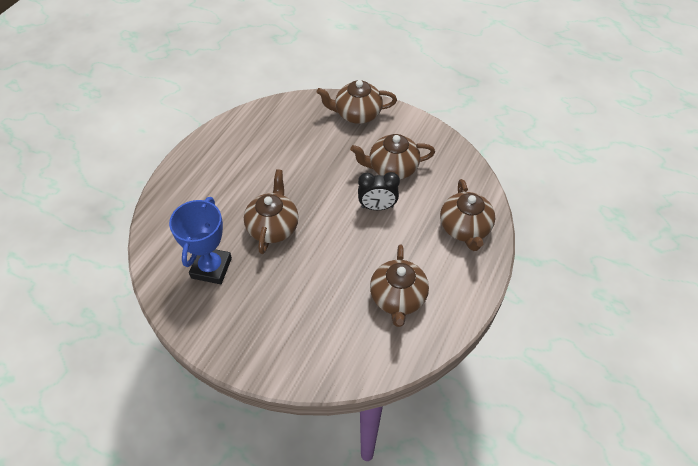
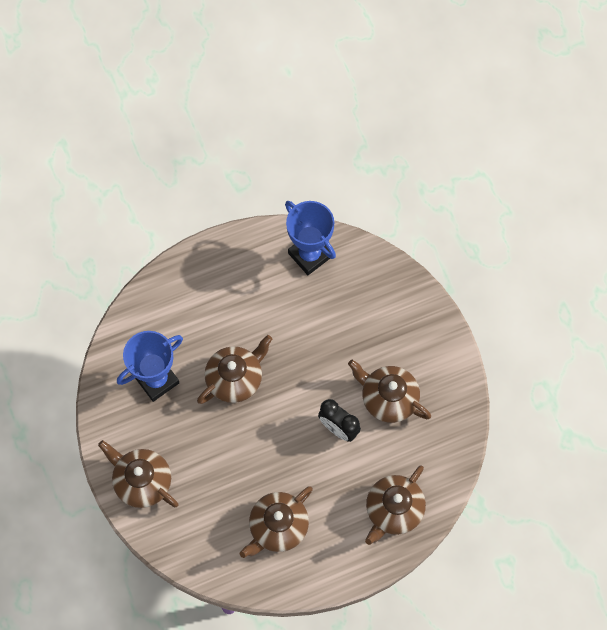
camera: 40 degrees right, 15 degrees up
(257, 125) = (309, 255): none -> blue trophy
(357, 114) = (411, 312): brown teapot -> brown teapot (142, 481)

